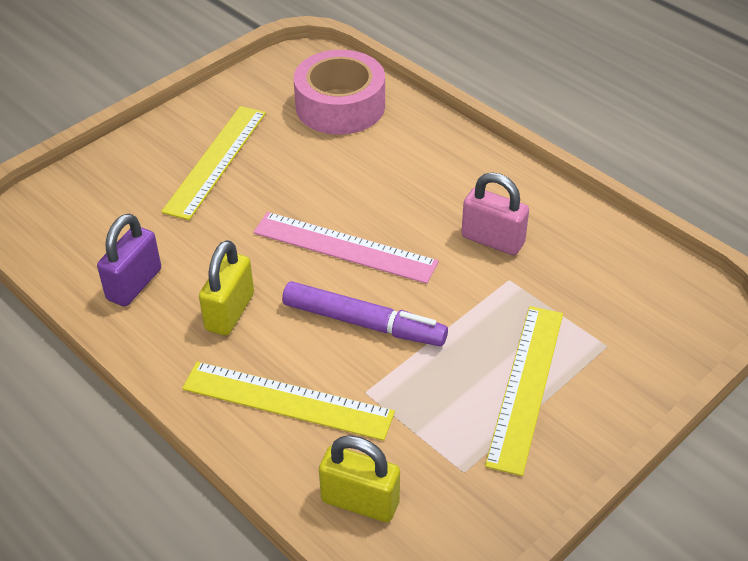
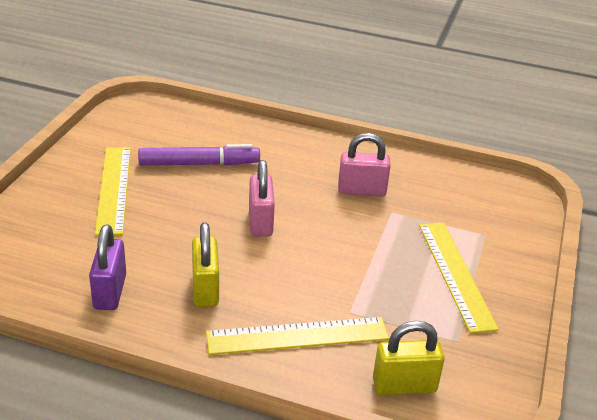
camera: 30 degrees left, 10 degrees down
(340, 106) = (185, 132): pink tape -> none
(344, 247) = (260, 222): pink ruler -> pink padlock
(364, 323) = (313, 267): purple marker -> purple marker (199, 164)

